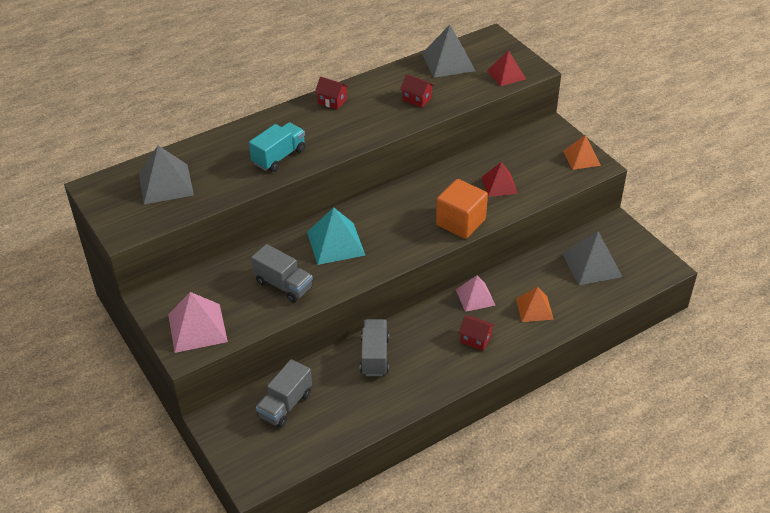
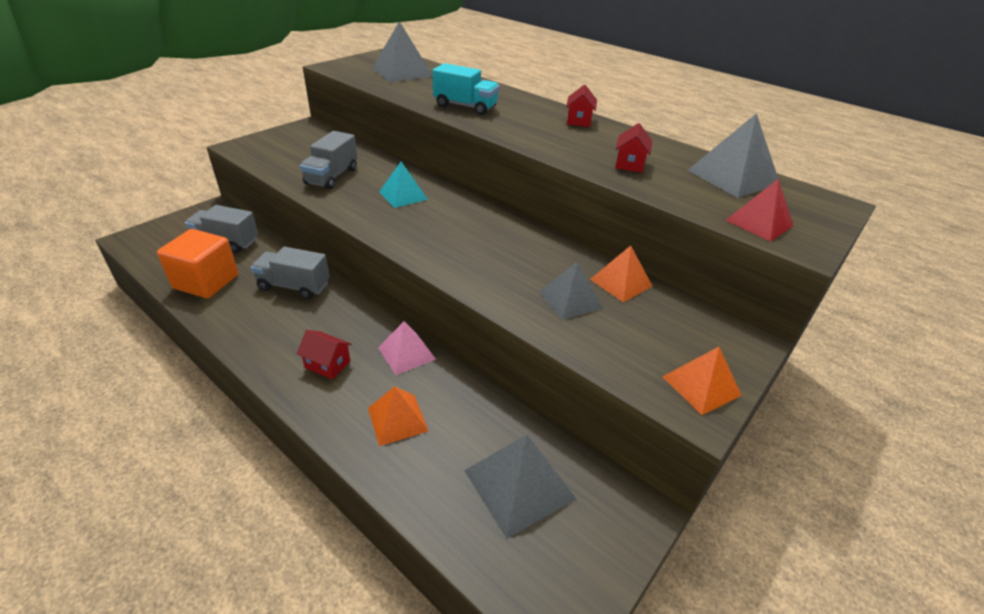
camera: 70 degrees right, 5 degrees down
(197, 327) = (270, 147): pink pyramid -> none
(335, 243) = (403, 195): turquoise pyramid -> turquoise pyramid, size x0.66
(374, 356) = (294, 286): grey truck -> grey truck turned 150 degrees counterclockwise
(460, 222) = (473, 274): orange cube -> orange cube (206, 281)
(475, 339) = (327, 364): red house -> red house turned 75 degrees counterclockwise
(487, 158) = (621, 282): none -> orange pyramid
(499, 185) = (570, 299): red pyramid -> grey pyramid

